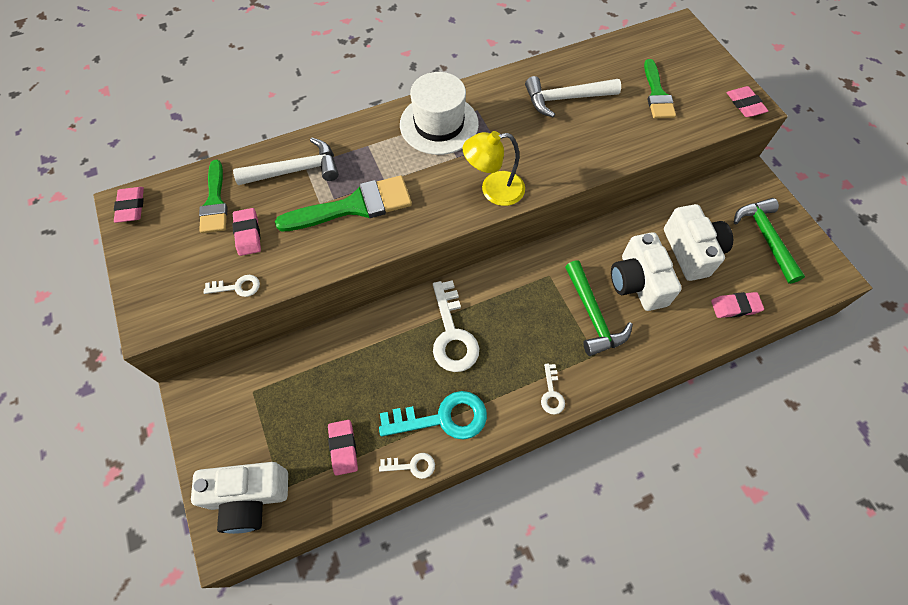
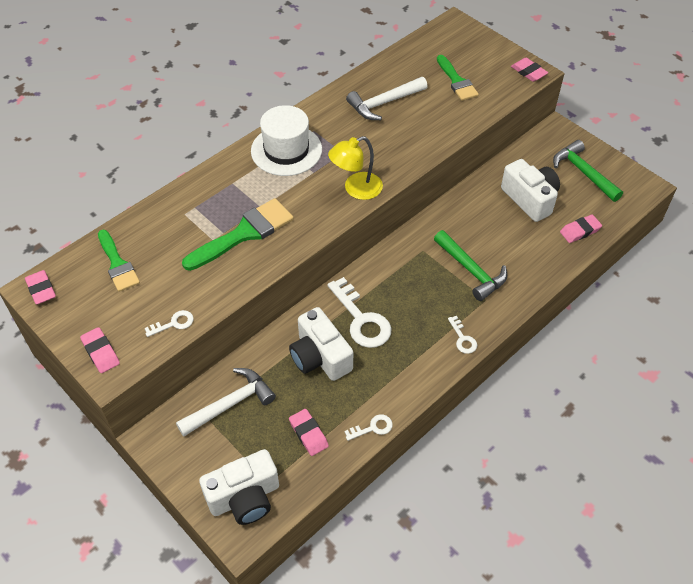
camera: 20 degrees left, 10 degrees down
(248, 234) = (161, 281): pink eraser -> pink eraser (101, 352)
(296, 170) = (178, 219): white hammer -> white hammer (230, 404)
(443, 418) = (382, 385): turquoise key -> none
(637, 282) = (497, 235): white camera -> white camera (320, 357)

